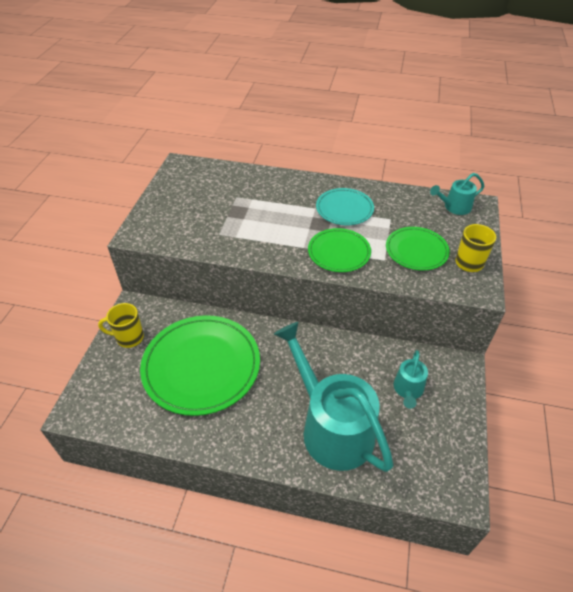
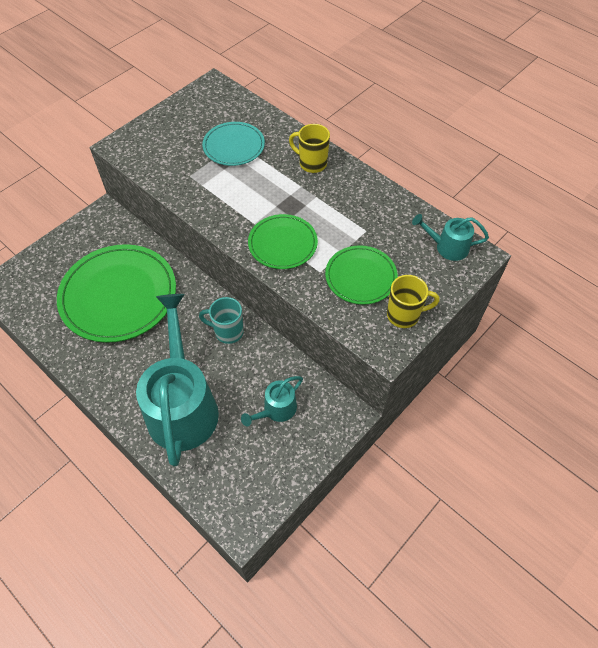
camera: 30 degrees right, 10 degrees up
(129, 338) = (81, 241): yellow mug -> yellow mug (312, 163)
(319, 350) = (227, 331): none -> turquoise mug
(344, 209) = (329, 199): turquoise plate -> turquoise plate (234, 146)

